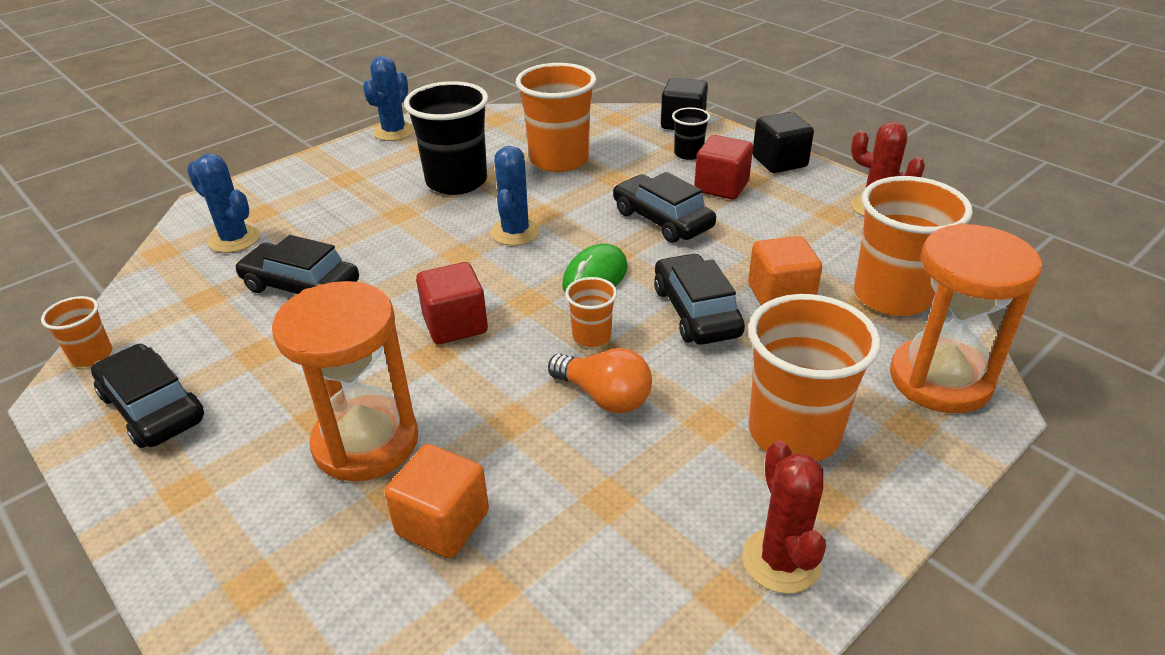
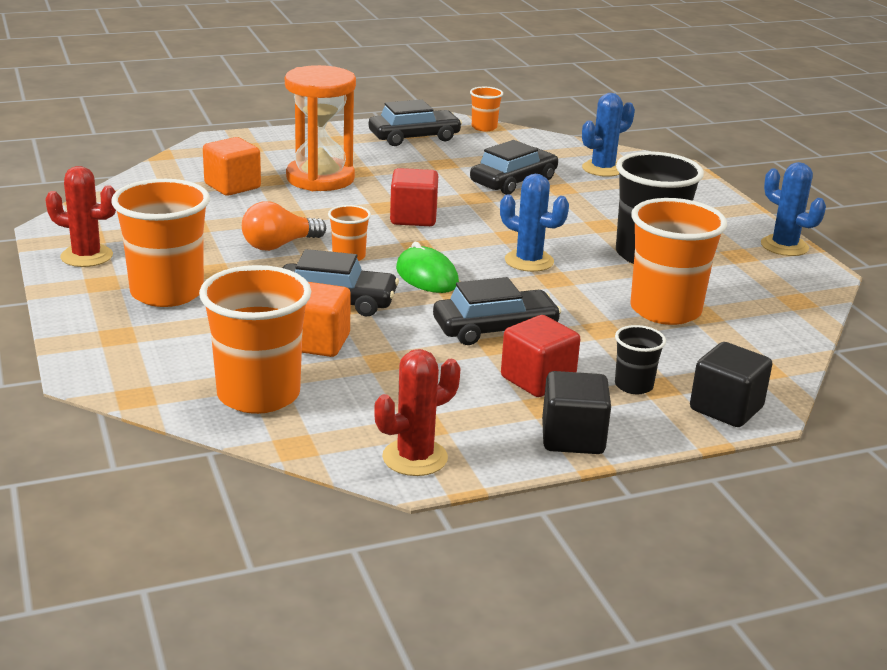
camera: 110 degrees right, 10 degrees down
(940, 380) = (139, 367): orange hourglass -> none

